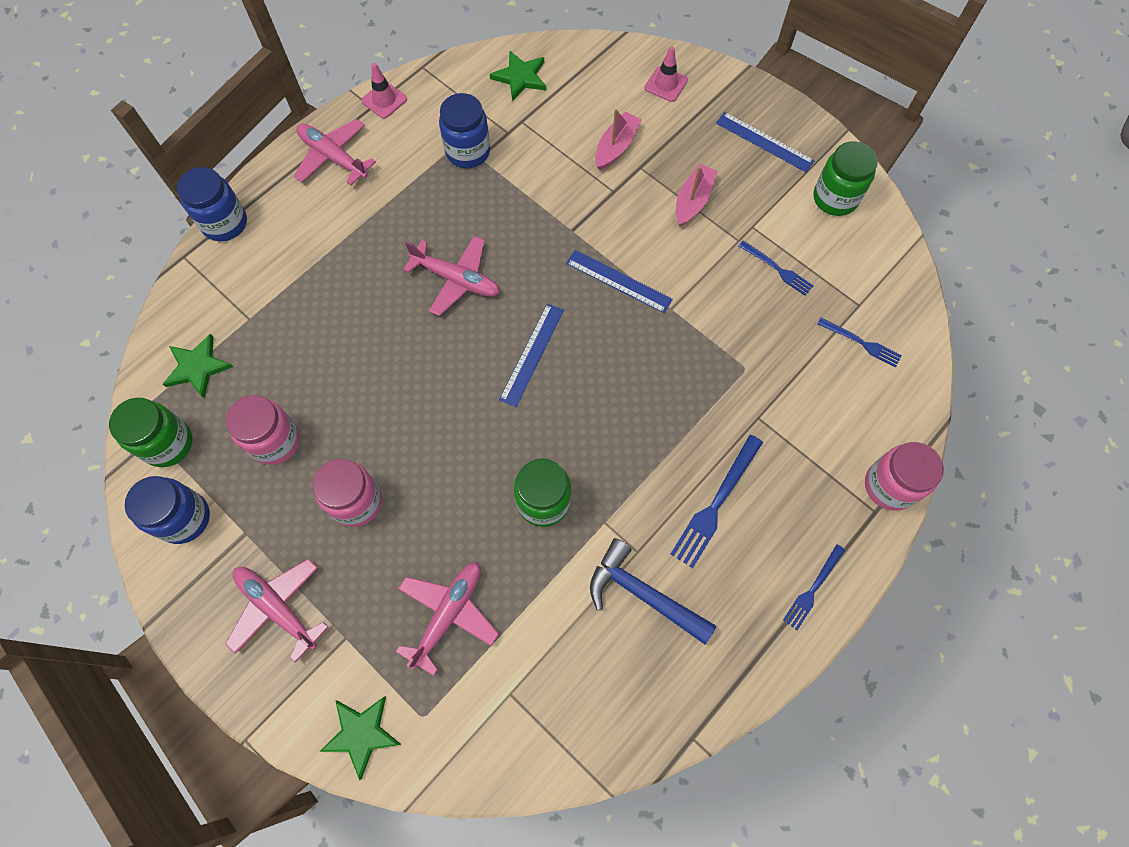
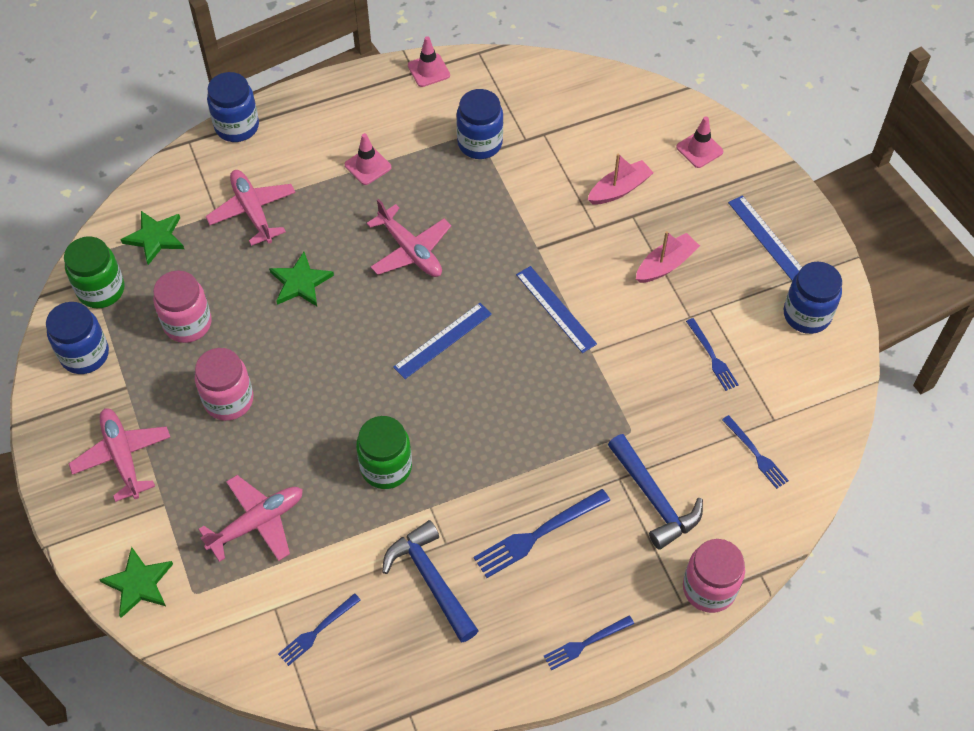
camera: 25 degrees right, 10 degrees down
(333, 157) = (357, 104): pink plane -> pink plane (252, 211)
(374, 213) = (368, 166): none -> pink traffic cone
(520, 77) = (564, 94): green star -> green star (300, 282)
(563, 697) = (317, 631): none -> blue fork
(798, 423) = (654, 499): none -> blue hammer
(835, 198) = (807, 315): green jar -> blue jar

